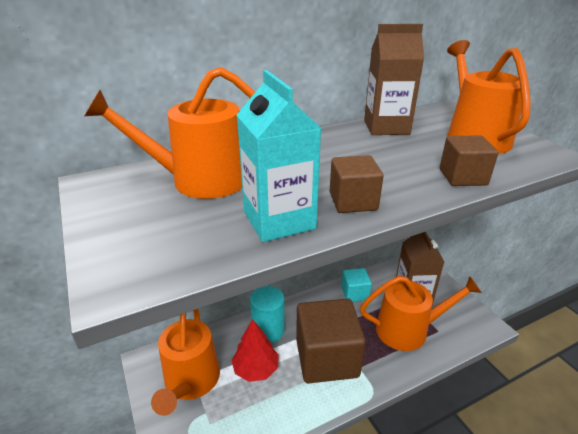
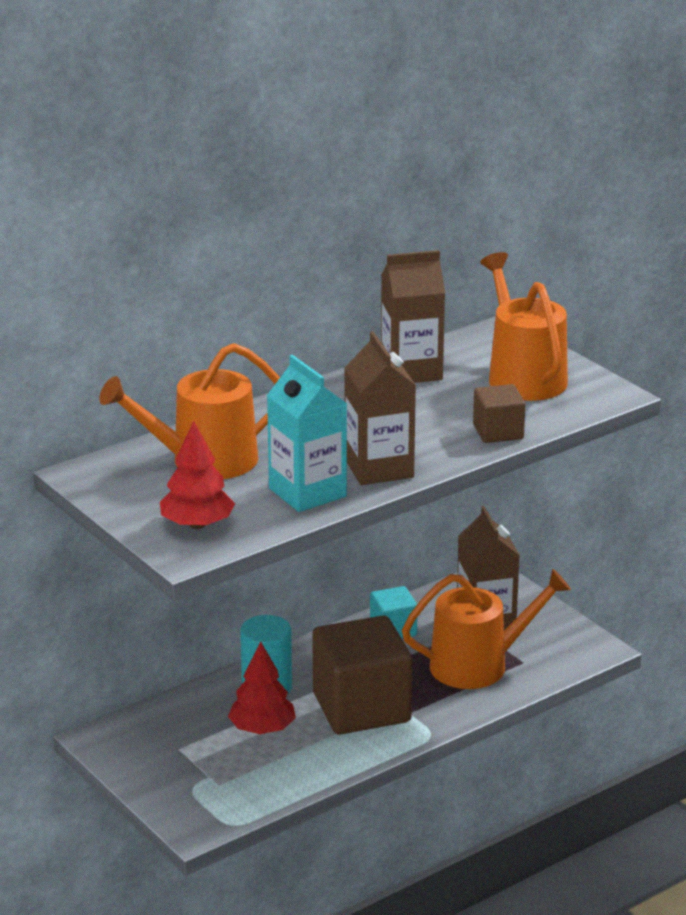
camera: 10 degrees left, 5 degrees down
(153, 246) = (197, 524): none -> red tree
(190, 382) = (174, 751): orange watering can -> none
(353, 201) = (379, 468): brown cube -> brown carton

